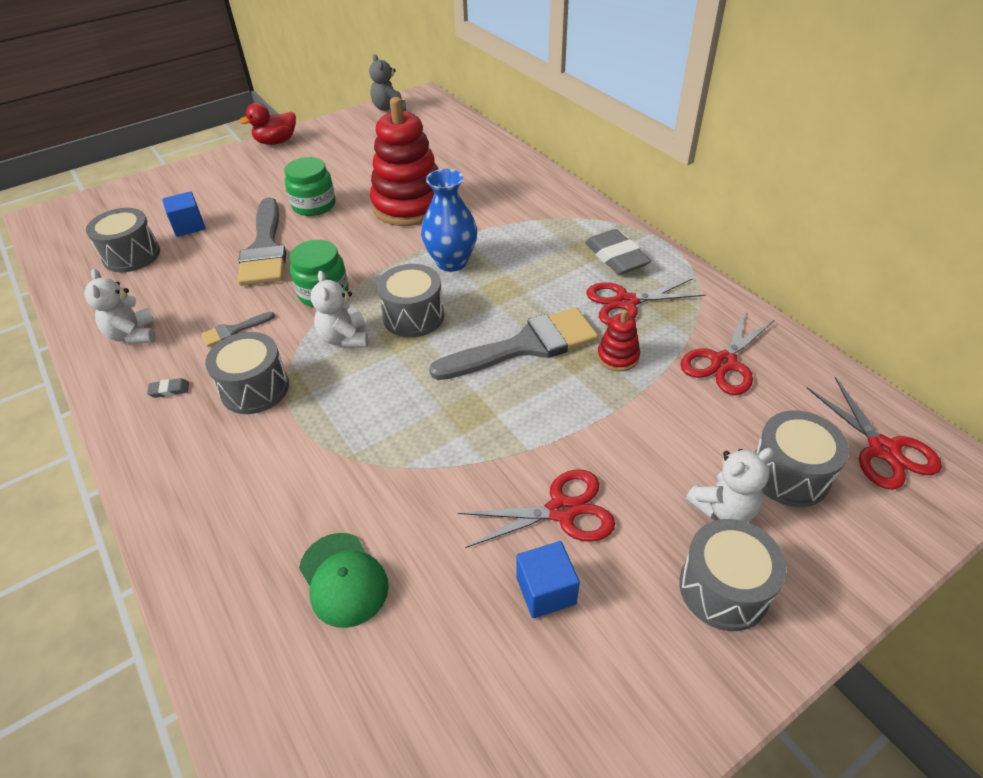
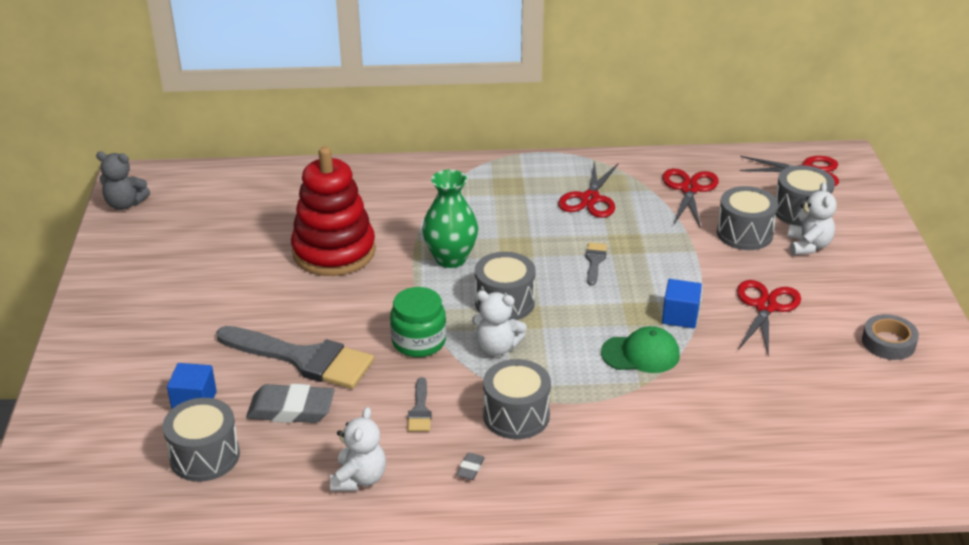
camera: 60 degrees left, 10 degrees down
(133, 335) = (359, 479): white teddy bear -> white teddy bear turned 90 degrees counterclockwise
(276, 142) = (88, 298): red duck -> none
(314, 205) = (260, 307): green jar -> none
(343, 579) = (756, 420): green cap -> green cap (641, 354)
(451, 262) = (451, 258): blue vase -> green vase
(525, 346) = (594, 261): grey brush -> grey brush, size x0.44
(546, 590) = (822, 337): blue cube -> blue cube (680, 316)
(590, 673) = (888, 342): none -> grey tape
(616, 257) = (532, 180): grey eraser -> grey eraser (291, 409)
(618, 357) = (645, 227): red stacking toy -> none
(723, 363) = (689, 189): red scissors -> red scissors turned 150 degrees counterclockwise
(723, 589) = (863, 272): grey drum -> grey drum (744, 233)

